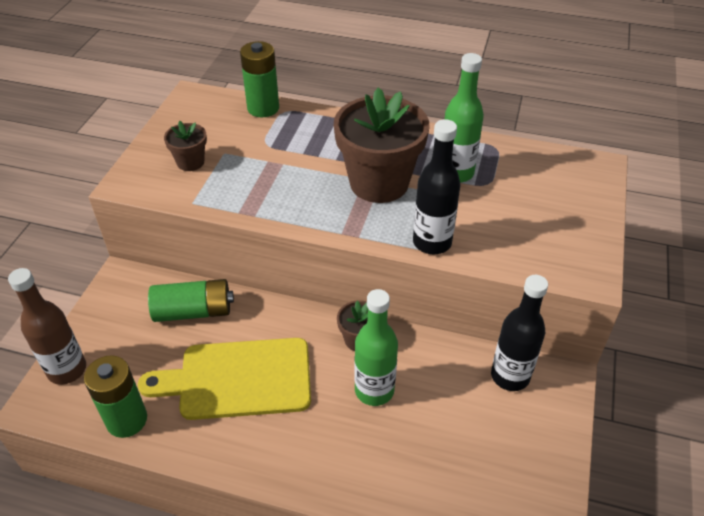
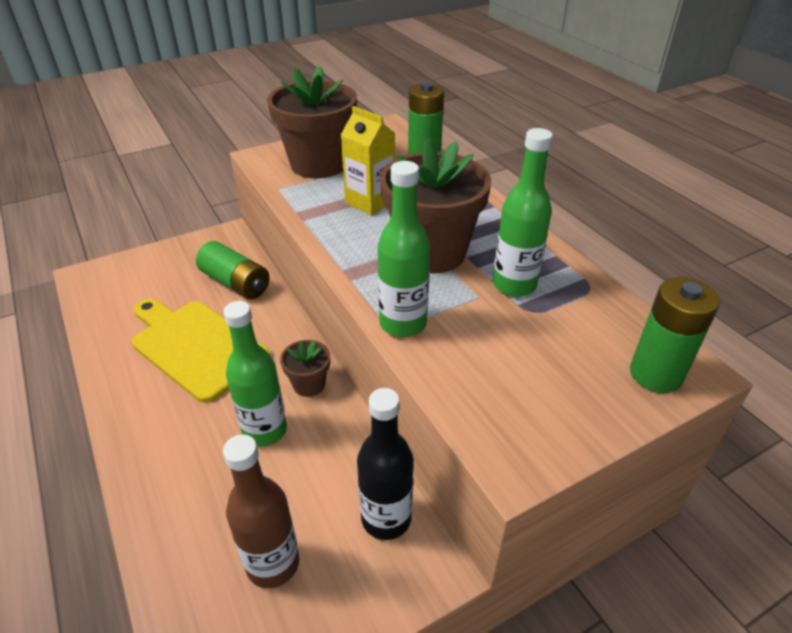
camera: 45 degrees right, 5 degrees down
(67, 370) = (125, 267): brown bottle -> brown bottle (273, 563)
(126, 420) = (106, 320): green battery -> green battery (655, 374)
(190, 162) = (318, 164): brown flower pot -> brown flower pot, size x2.12
(281, 170) = (370, 202): none -> yellow carton
(432, 242) = (403, 323): black bottle -> green bottle

